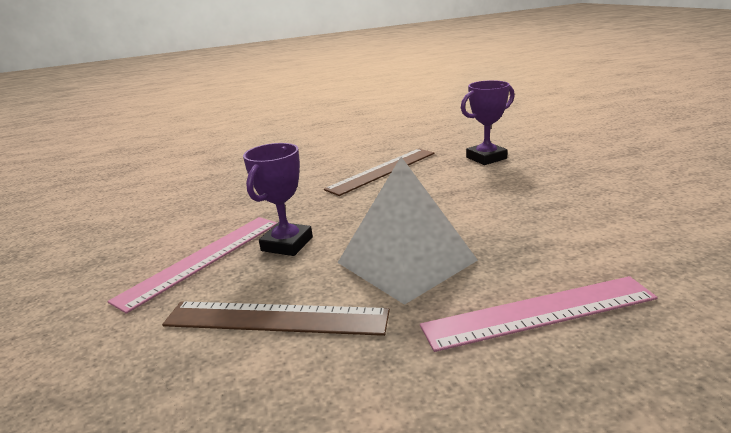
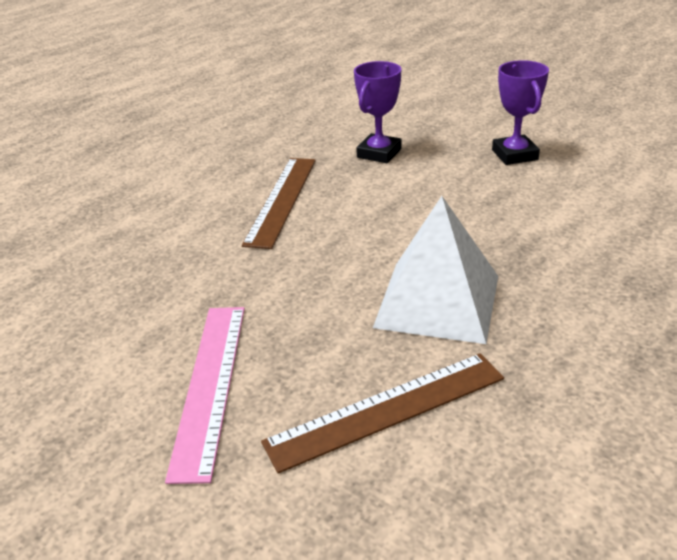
camera: 35 degrees left, 10 degrees up
(287, 244) = (289, 328): purple trophy -> purple trophy (514, 155)
(539, 312) = (593, 306): pink ruler -> none

